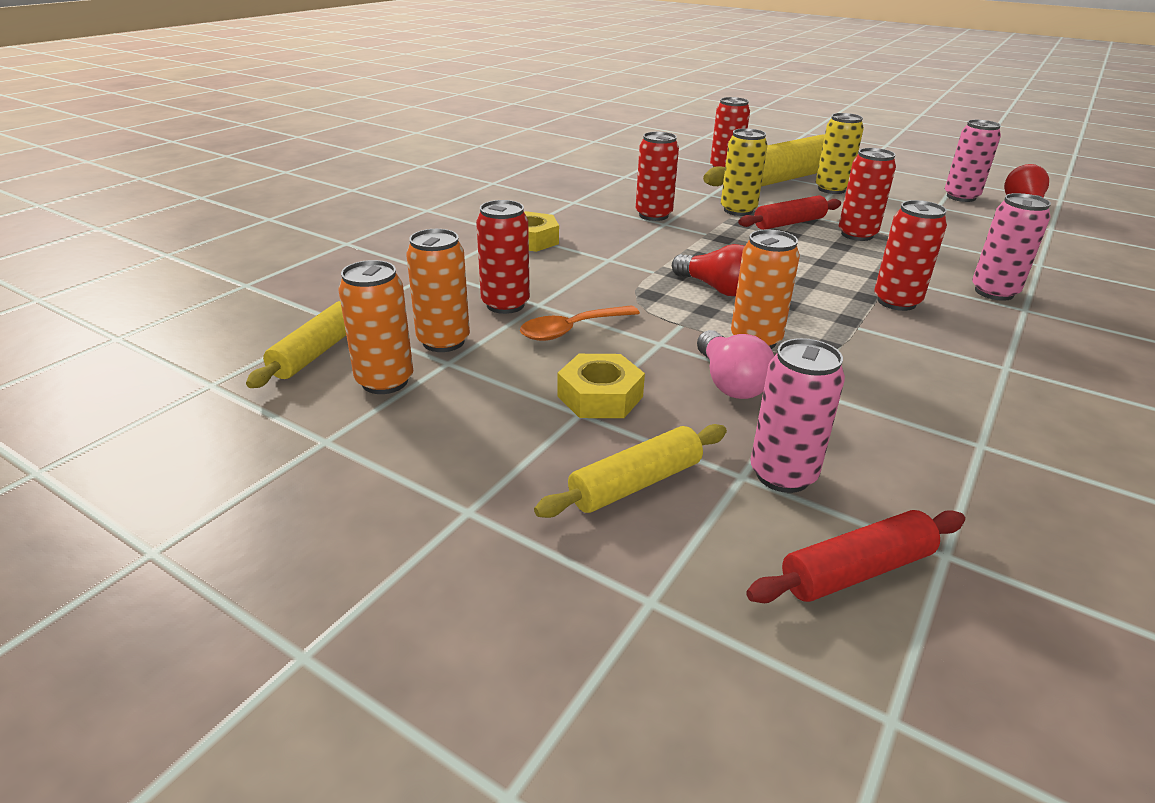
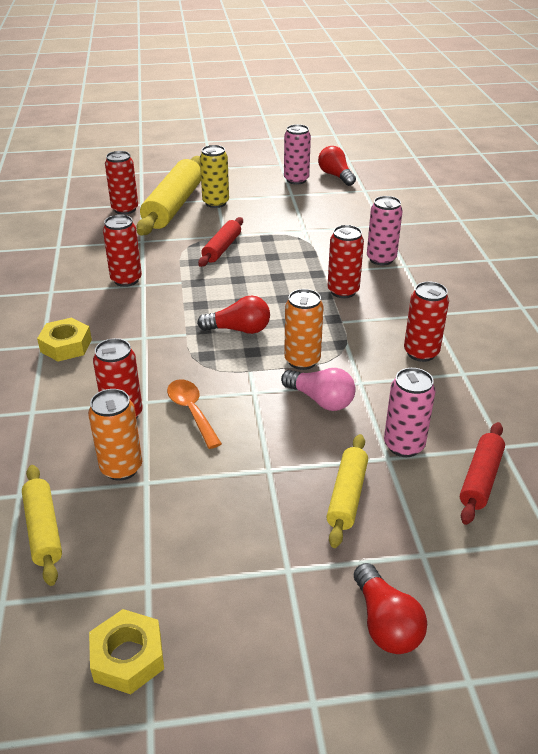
camera: 40 degrees left, 5 degrees up
(385, 381) = (125, 521): orange can -> none
(497, 640) = (385, 623): none -> red light bulb
(571, 330) = (191, 411): orange spoon -> orange spoon turned 135 degrees clockwise
(600, 396) = (266, 451): yellow nut -> yellow nut (128, 657)
(738, 210) = (178, 250): yellow can -> none
(857, 235) = (271, 242): red can -> red can (421, 353)

